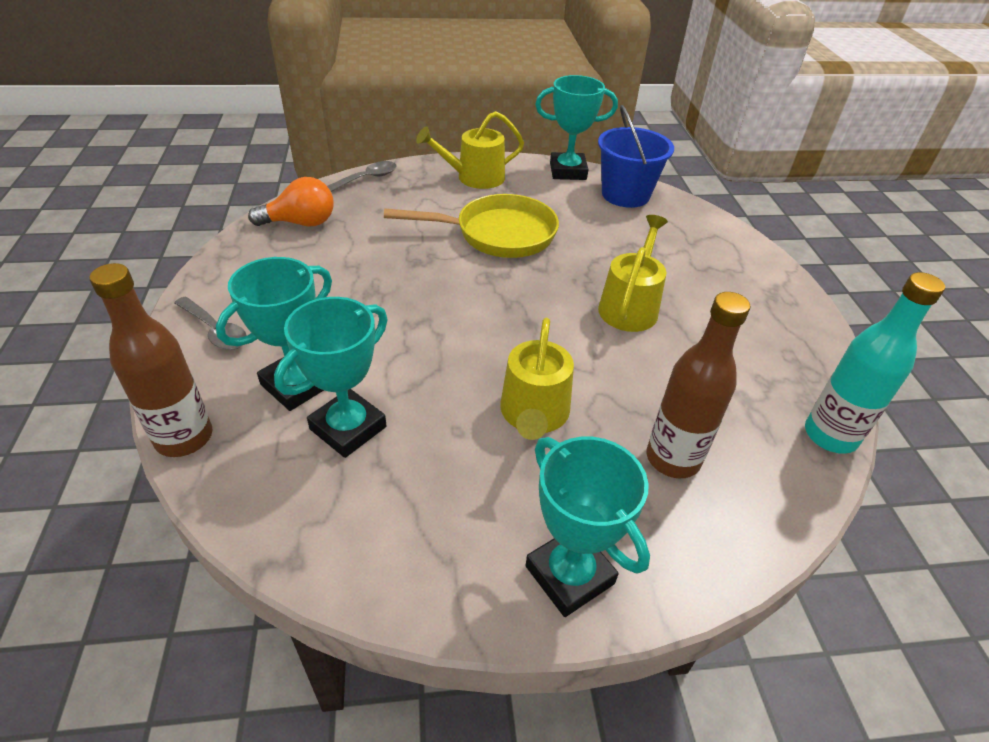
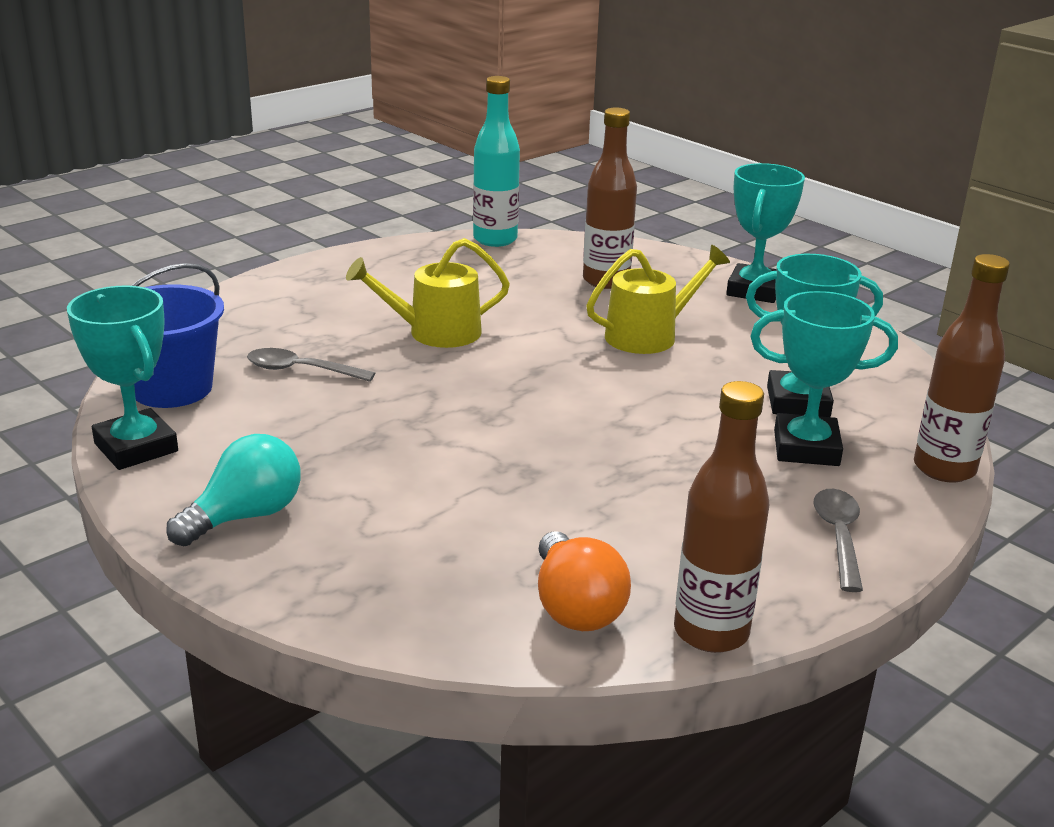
camera: 125 degrees left, 15 degrees down
(232, 246) = (711, 632): none -> brown bottle
(301, 223) = (575, 607): orange light bulb -> orange light bulb turned 150 degrees counterclockwise
(365, 179) = (371, 619): grey spoon -> grey spoon (301, 370)
(475, 177) = (245, 516): yellow watering can -> turquoise light bulb
(498, 234) = (392, 441): yellow pan -> none

